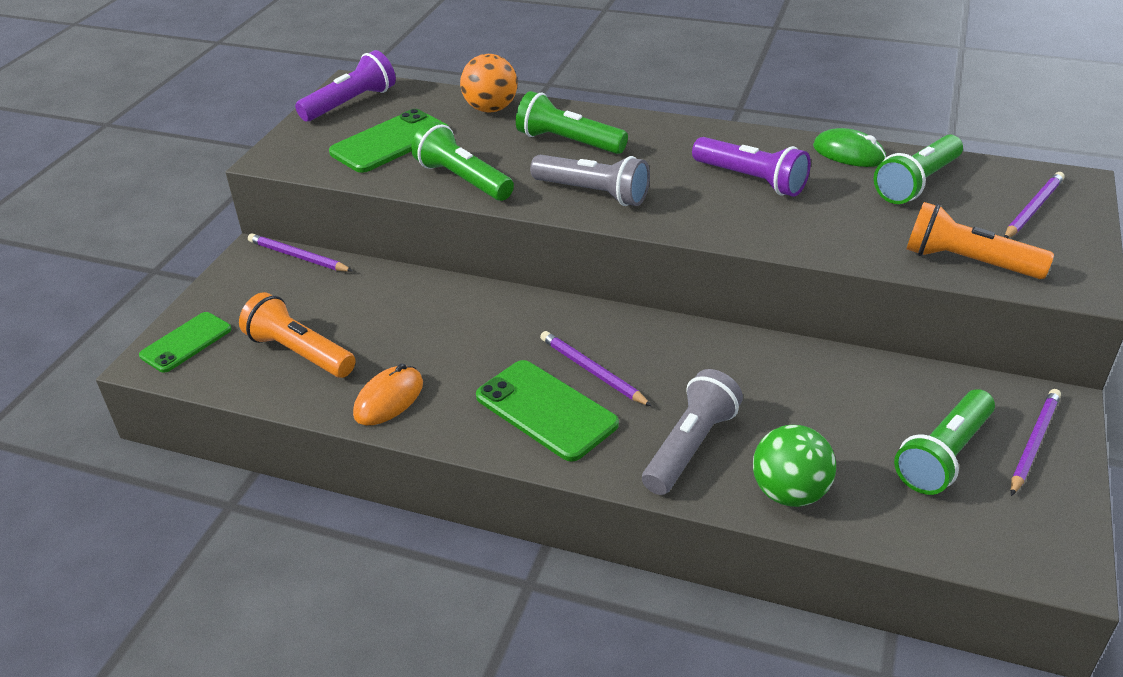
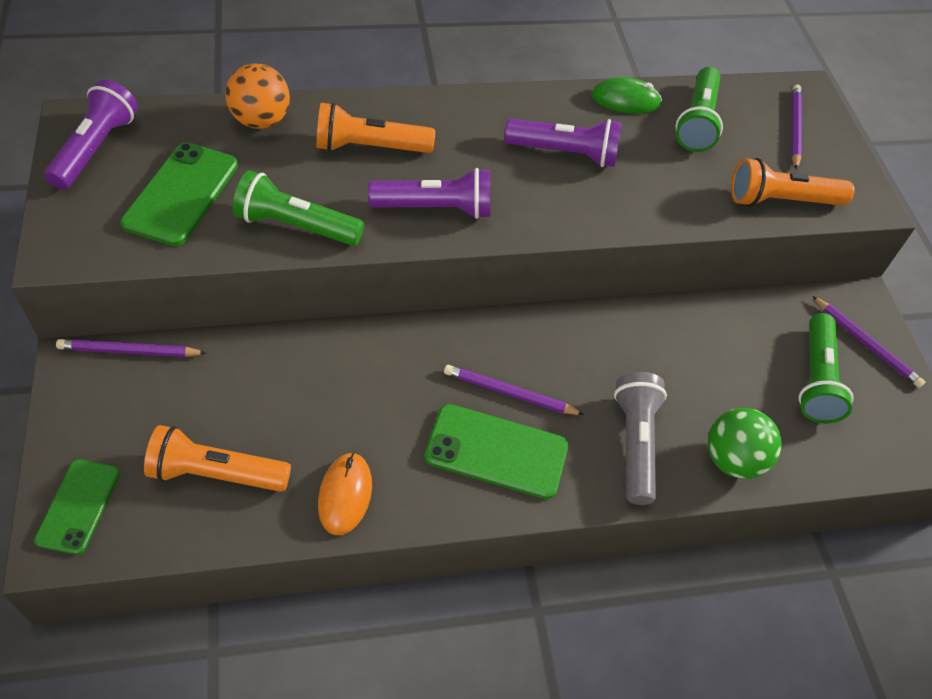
camera: 35 degrees left, 15 degrees up
(568, 142) = (370, 147): green flashlight -> orange flashlight
(593, 193) = (435, 208): grey flashlight -> purple flashlight
(1034, 443) = (866, 344): purple pencil -> purple pencil turned 135 degrees clockwise

